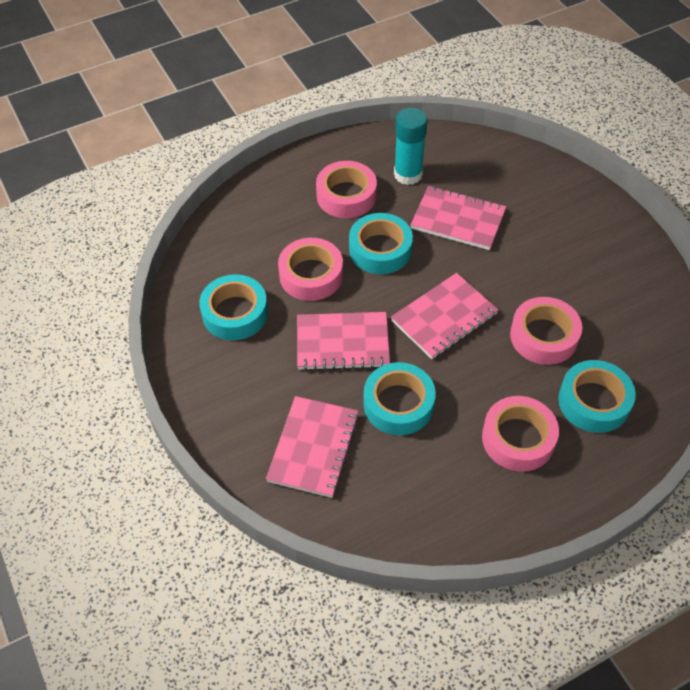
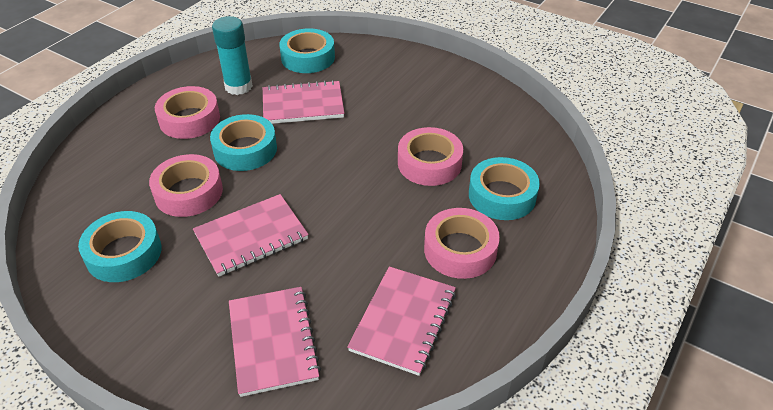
camera: 30 degrees left, 10 degrees down
(398, 404) = (335, 266): turquoise tape -> turquoise tape (308, 57)
(444, 317) = (335, 181): pink notebook -> pink notebook (403, 321)

